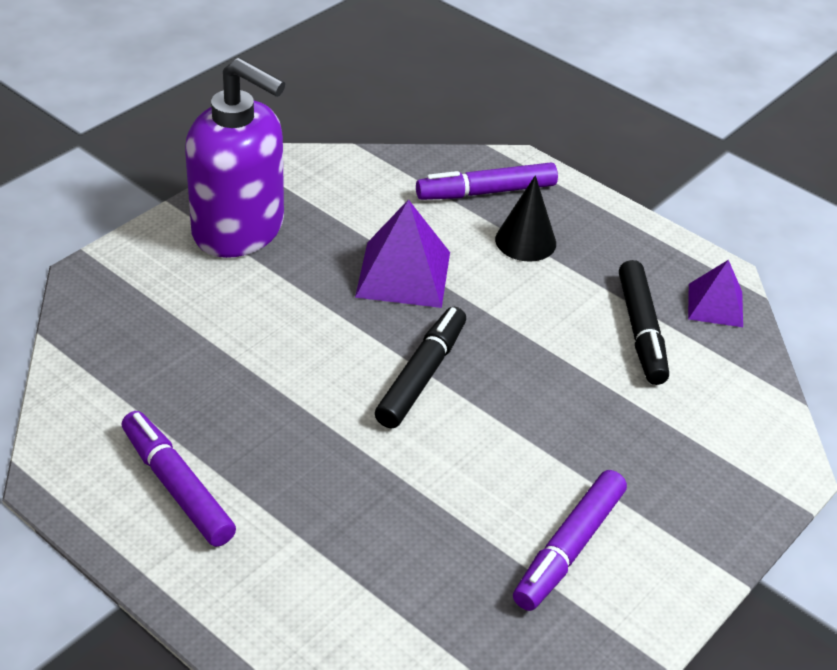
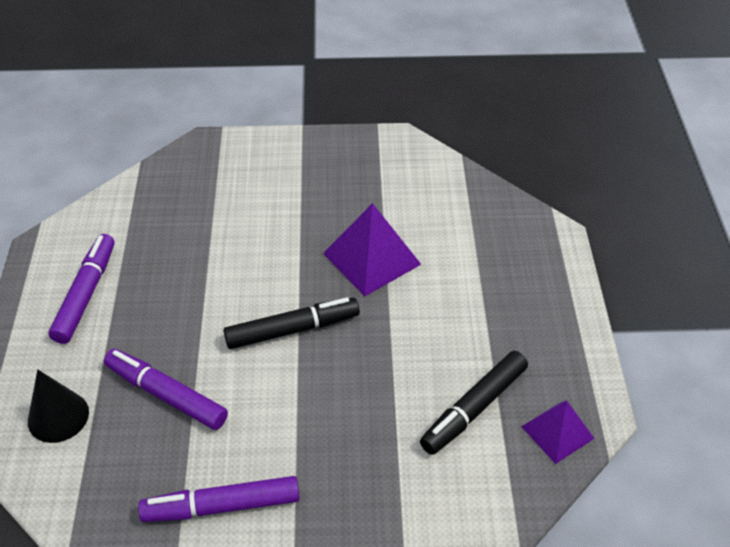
camera: 50 degrees right, 5 degrees up
(239, 230) = (316, 168): purple soap dispenser -> none
(486, 192) = (503, 240): purple marker -> purple marker (166, 395)
(525, 241) = (482, 291): black cone -> black cone (58, 416)

